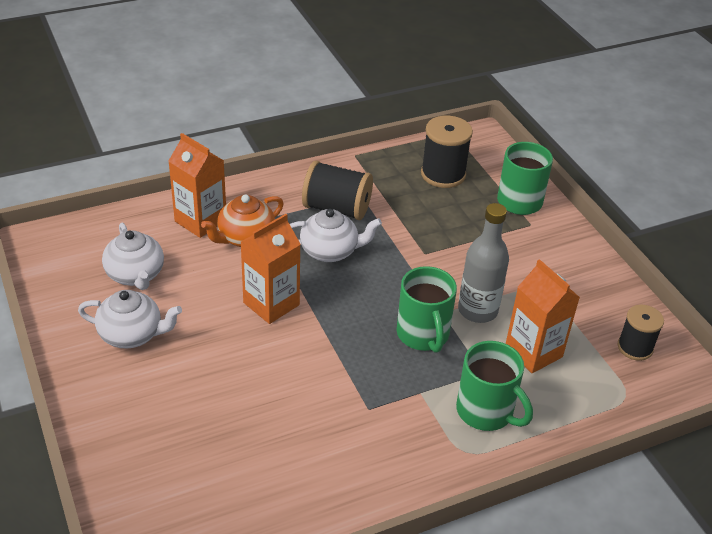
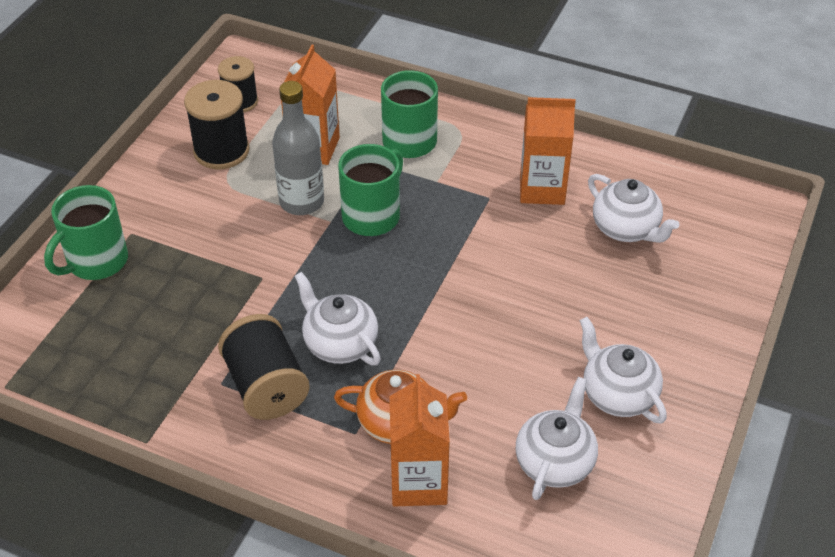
camera: 130 degrees left, 5 degrees up
(241, 461) = (626, 229): none -> white teapot
(271, 304) = (459, 332): orange carton -> orange carton (542, 189)
(443, 174) = (107, 343): black spool -> black spool (221, 151)

